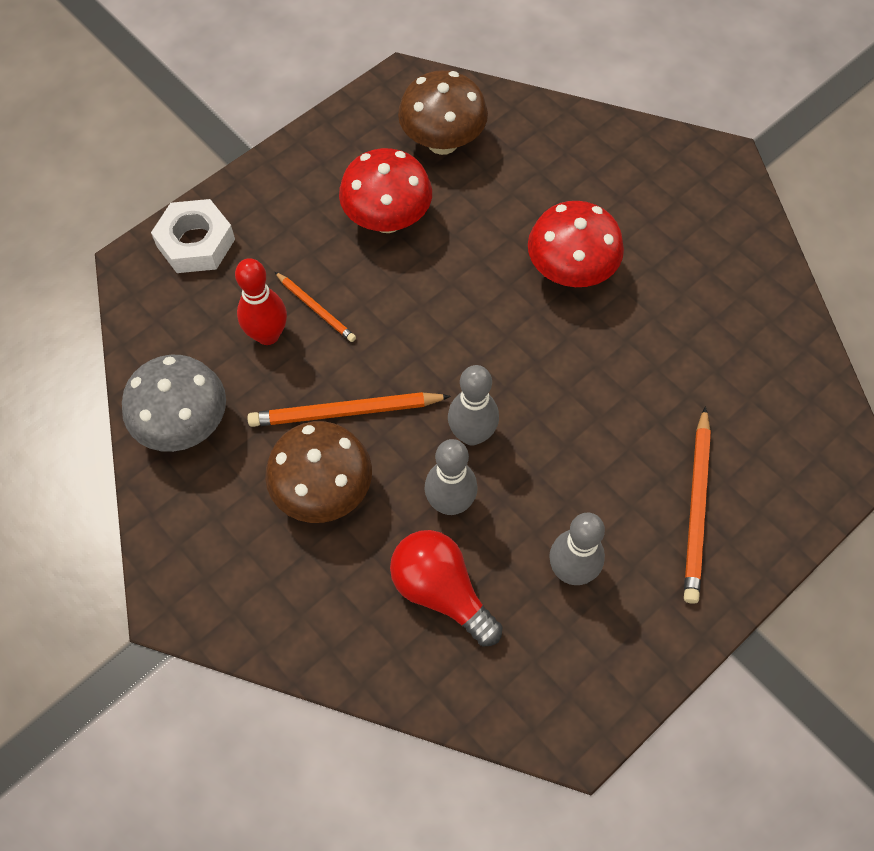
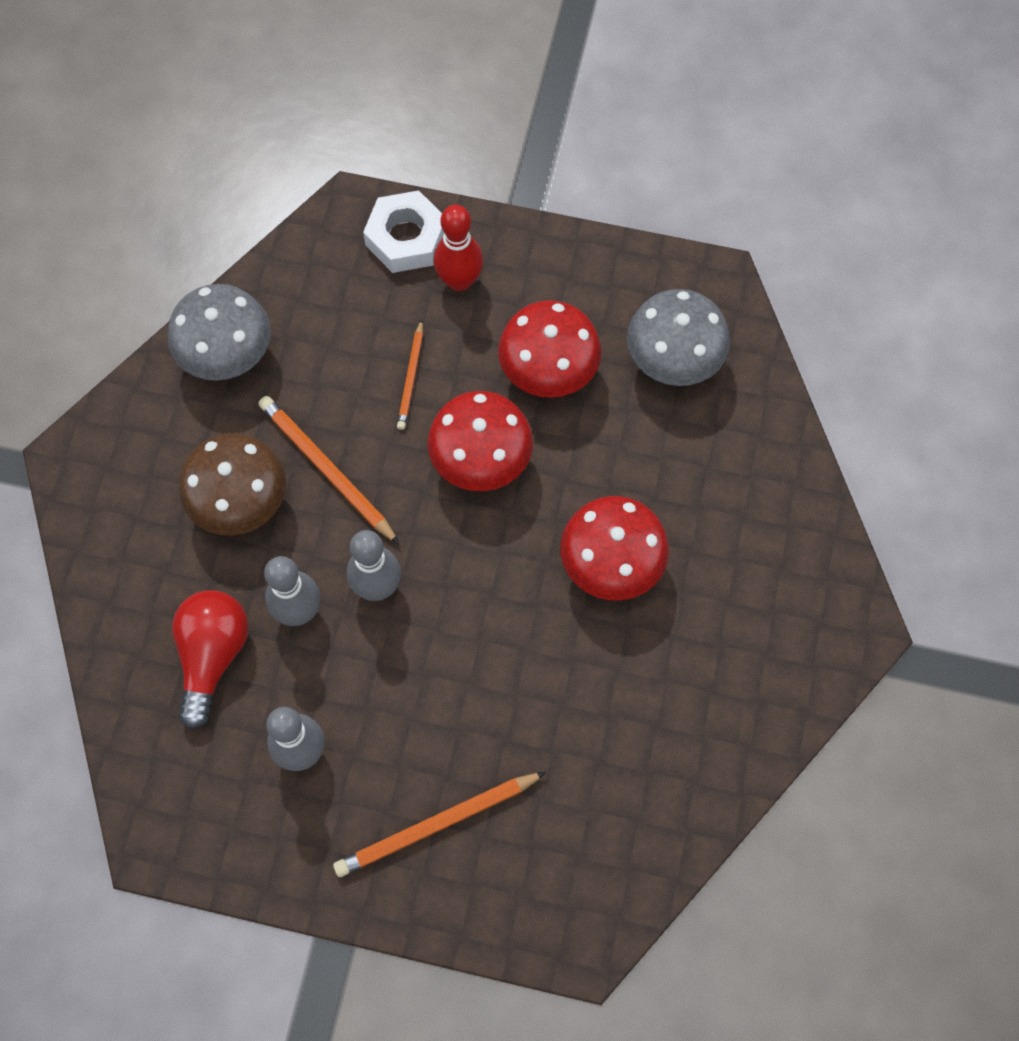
camera: 55 degrees right, 5 degrees up
(267, 335) = (357, 358): red bowling pin -> red bowling pin (459, 281)
(423, 304) = (481, 461): none -> red mushroom
(442, 142) = (673, 361): brown mushroom -> grey mushroom

